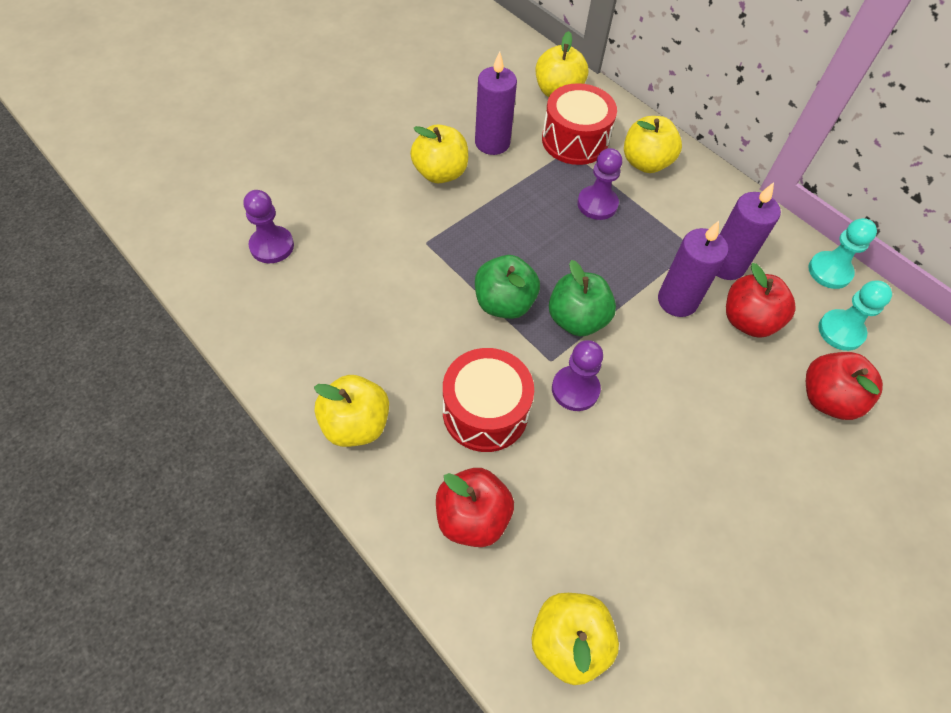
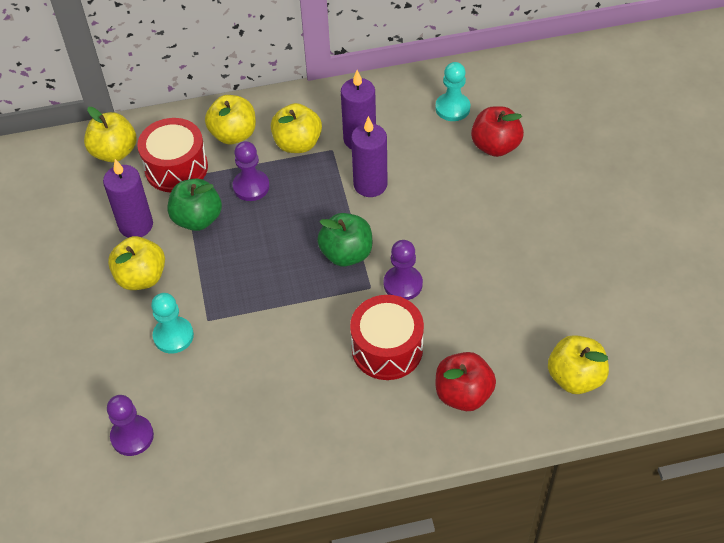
camera: 55 degrees left, 5 degrees down
(356, 424) = (347, 439): yellow apple -> yellow apple (297, 143)
(504, 303) = (302, 293): green apple -> green apple (197, 219)
(748, 320) = (412, 153): red apple -> none
(829, 271) = (404, 85): turquoise pawn -> turquoise pawn (173, 336)

